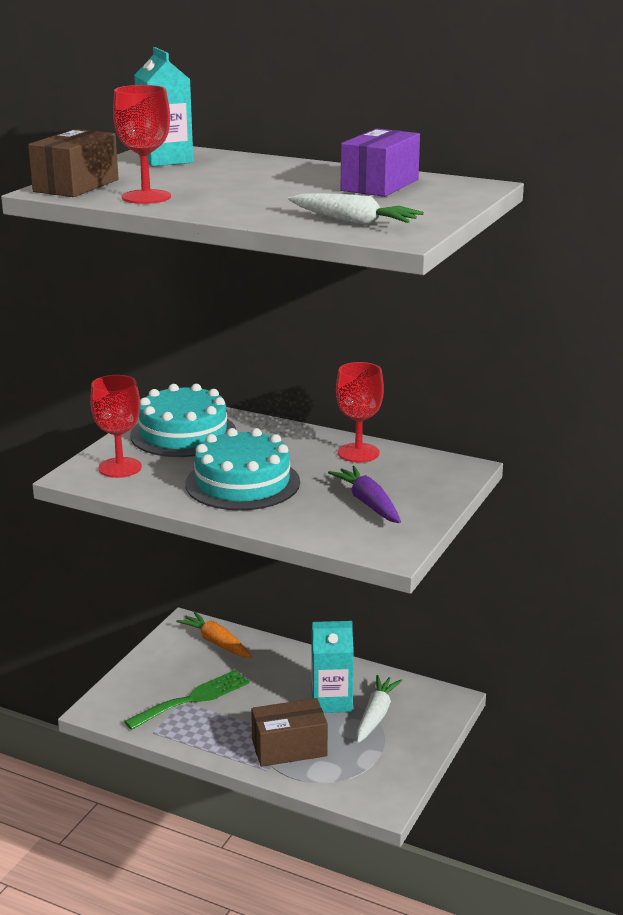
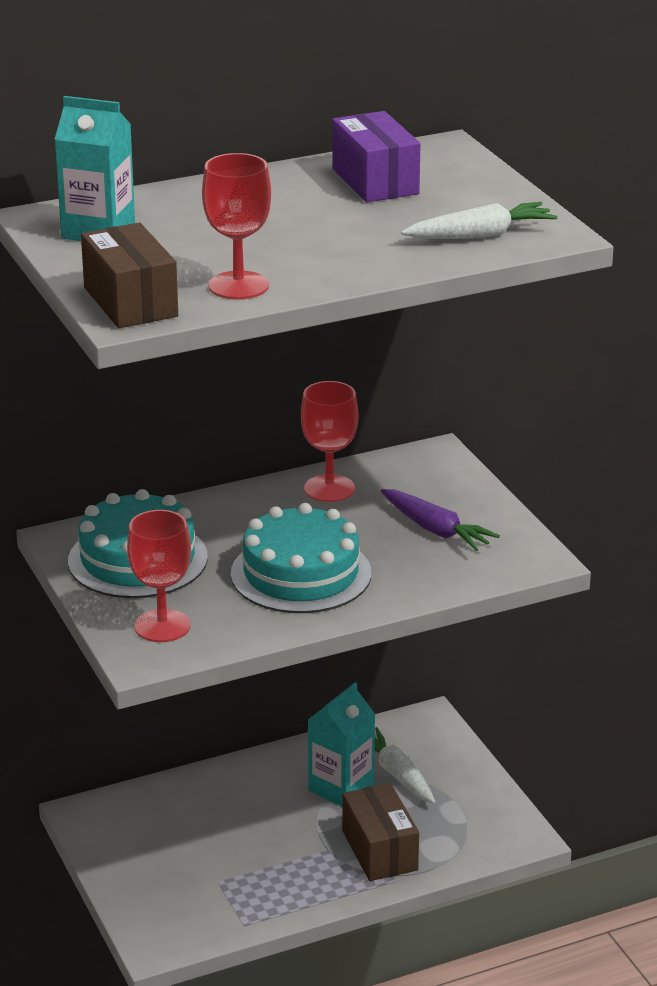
camera: 50 degrees left, 5 degrees up
(193, 699) = (223, 872): green fork -> none
(216, 642) = (145, 809): orange carrot -> none
(289, 748) = (379, 850): brown box -> brown box turned 45 degrees counterclockwise
(368, 503) = (436, 530): purple carrot -> purple carrot turned 150 degrees counterclockwise

